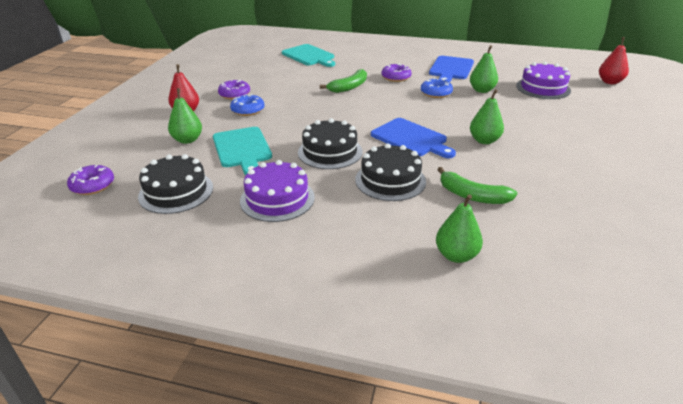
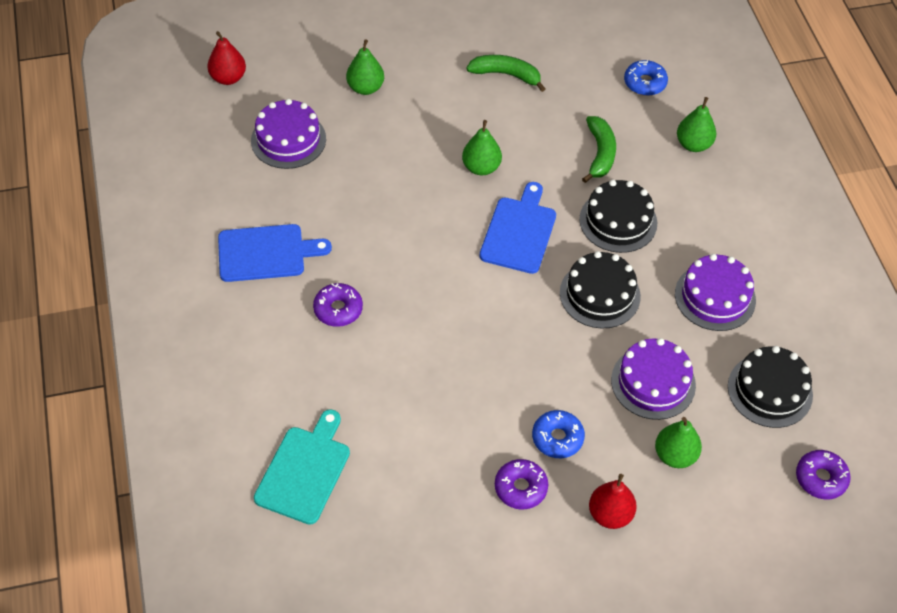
camera: 120 degrees left, 20 degrees up
(242, 149) = (653, 382): turquoise cutting board -> purple cake
(349, 87) = (408, 353): green banana -> green banana (506, 75)
(436, 93) = (371, 245): blue donut -> blue donut (645, 83)
(482, 90) = (332, 199): green pear -> green pear (365, 88)

